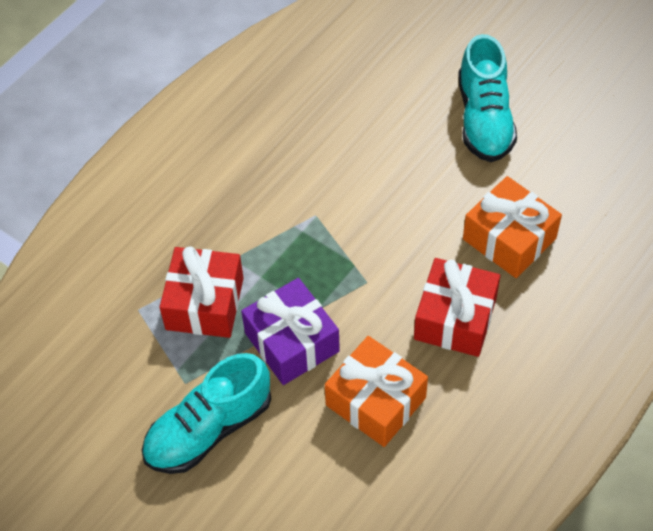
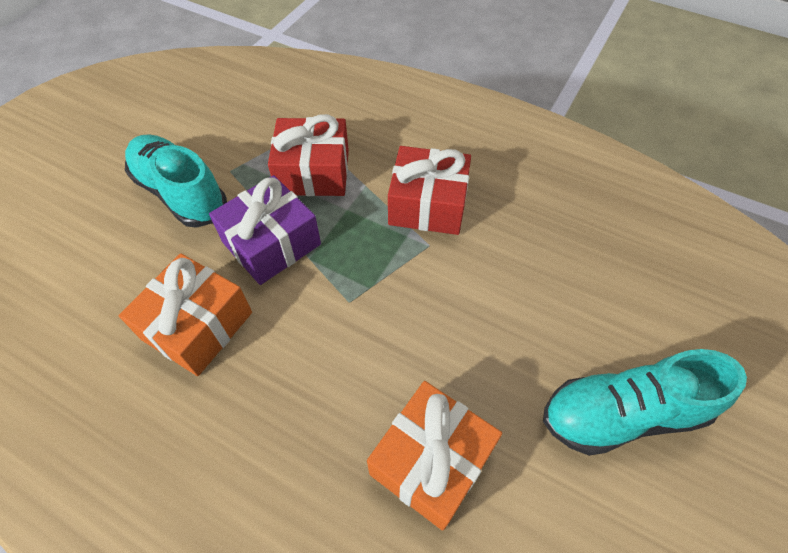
camera: 80 degrees right, 0 degrees up
(455, 318) = (304, 400): red gift -> red gift (428, 205)

